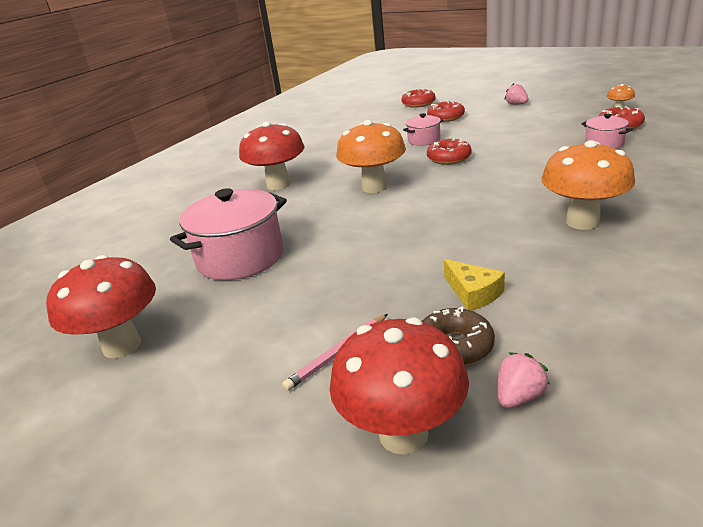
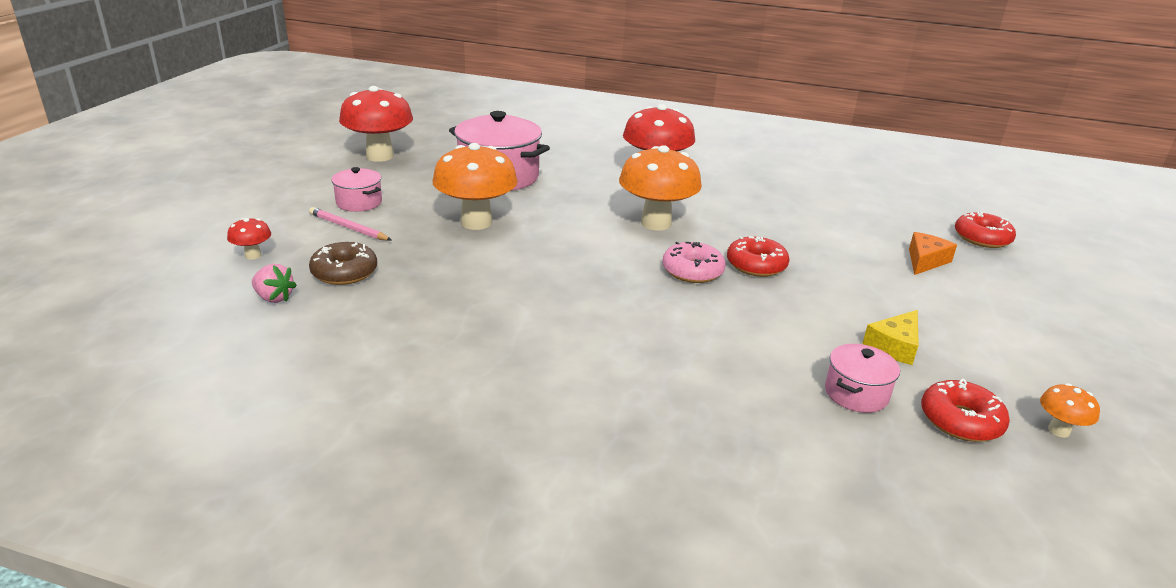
camera: 70 degrees right, 0 degrees up
(403, 434) = (253, 255): red mushroom -> red mushroom, size x0.45
(424, 140) = (819, 247): pink pot -> pink pot (359, 203)
(446, 117) = (925, 261): red donut -> orange cheese
(457, 177) = (692, 271): none -> pink donut
(473, 293) = (423, 280): yellow cheese -> yellow cheese (894, 346)
(516, 104) = (1029, 322): pink strawberry -> none
(582, 222) = (570, 349): orange mushroom -> orange mushroom (476, 222)

